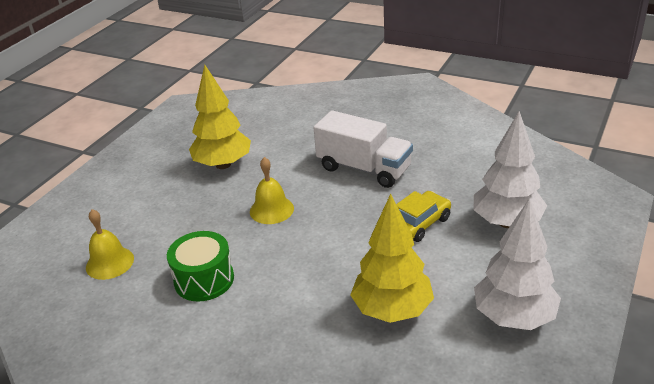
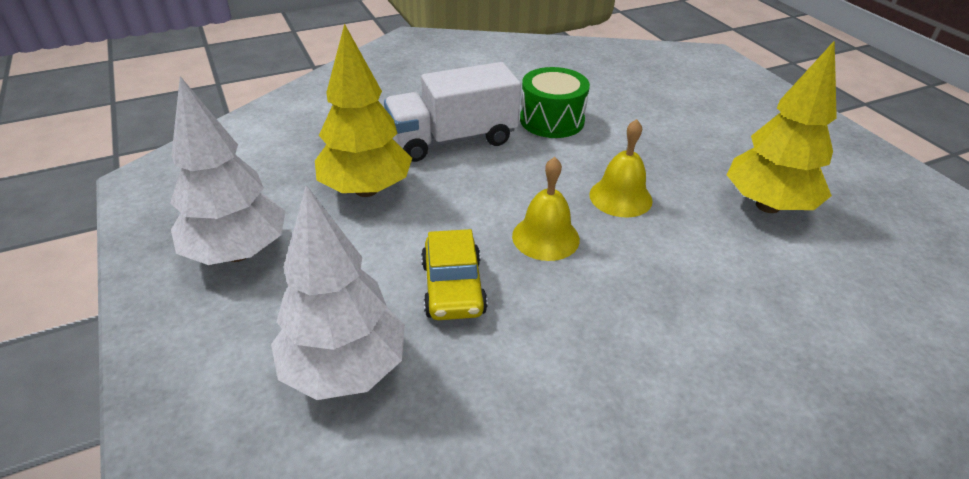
camera: 125 degrees right, 5 degrees up
(110, 263) = (636, 90): yellow bell -> yellow bell (545, 237)
(364, 169) = (634, 317): white truck -> white truck (453, 140)

